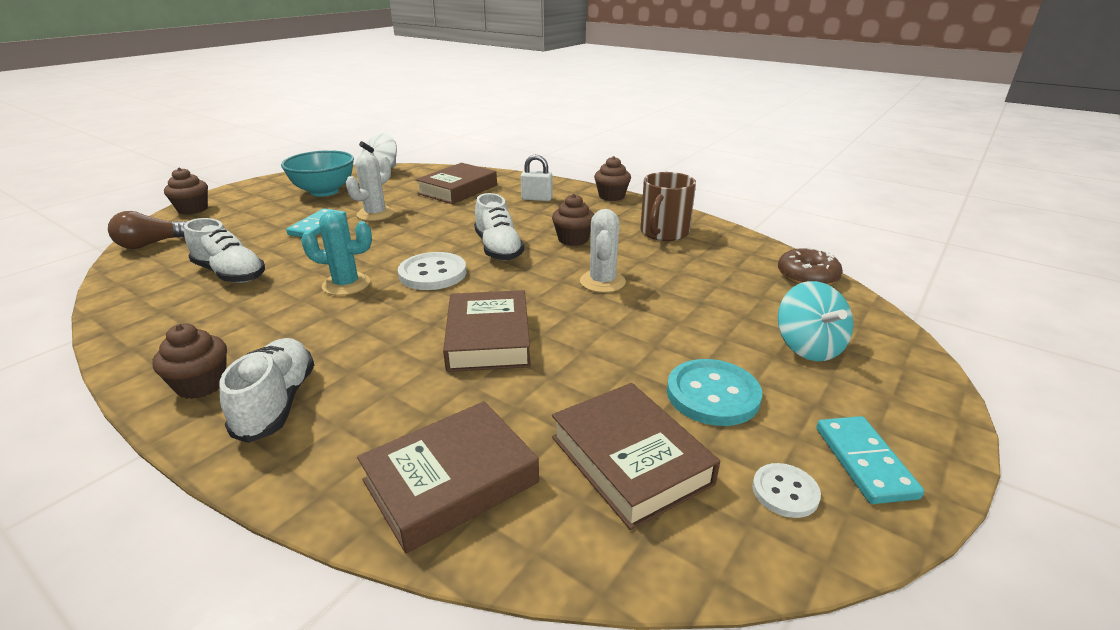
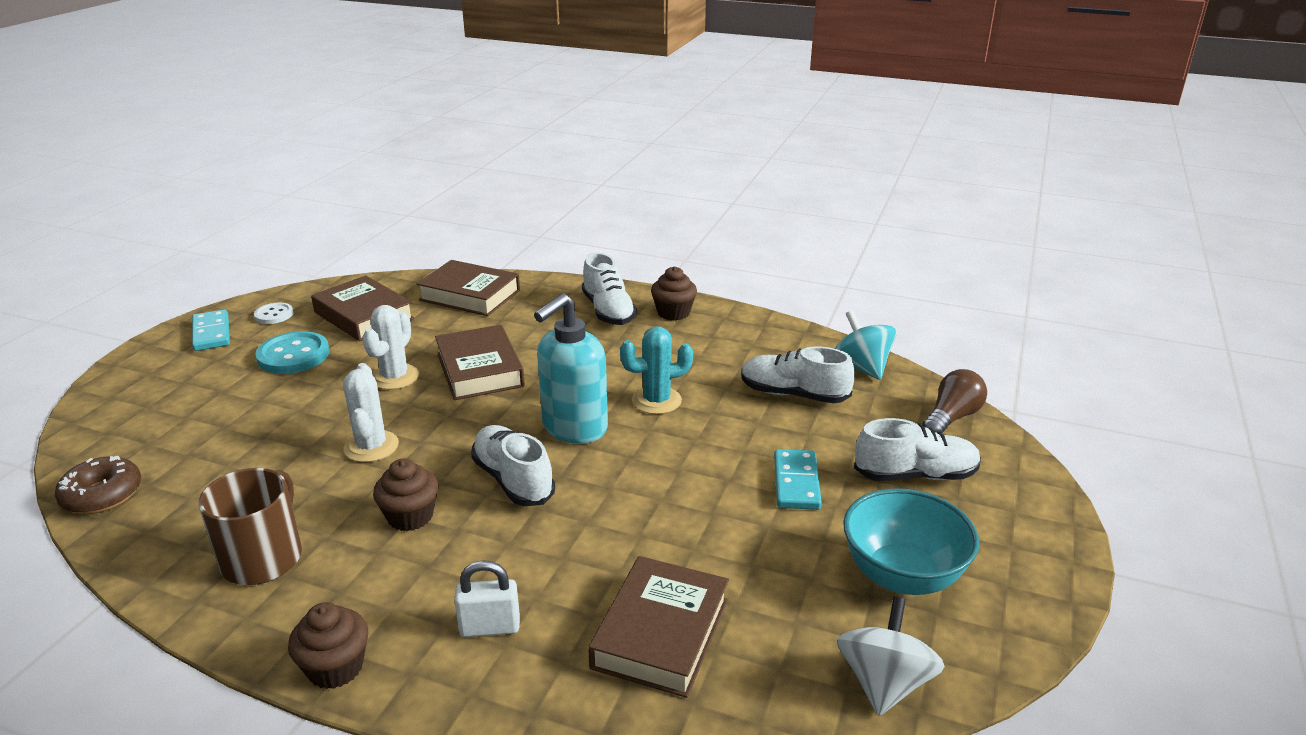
camera: 165 degrees right, 0 degrees up
(193, 209) = (1029, 487): brown cupcake -> none
(242, 221) = (915, 475): none -> white shoe
(375, 214) = (744, 525): white cactus -> white cactus (394, 377)
(433, 273) = (574, 428): white button -> turquoise soap dispenser
(451, 481) = (470, 295): brown book -> brown book turned 75 degrees clockwise
(808, 347) = (183, 403): turquoise spinning top -> turquoise spinning top (861, 368)

